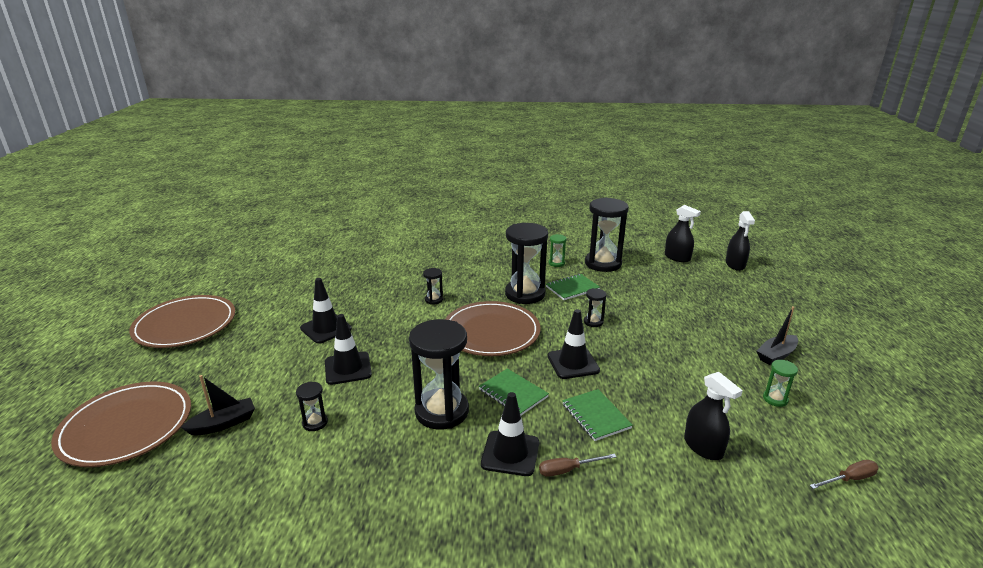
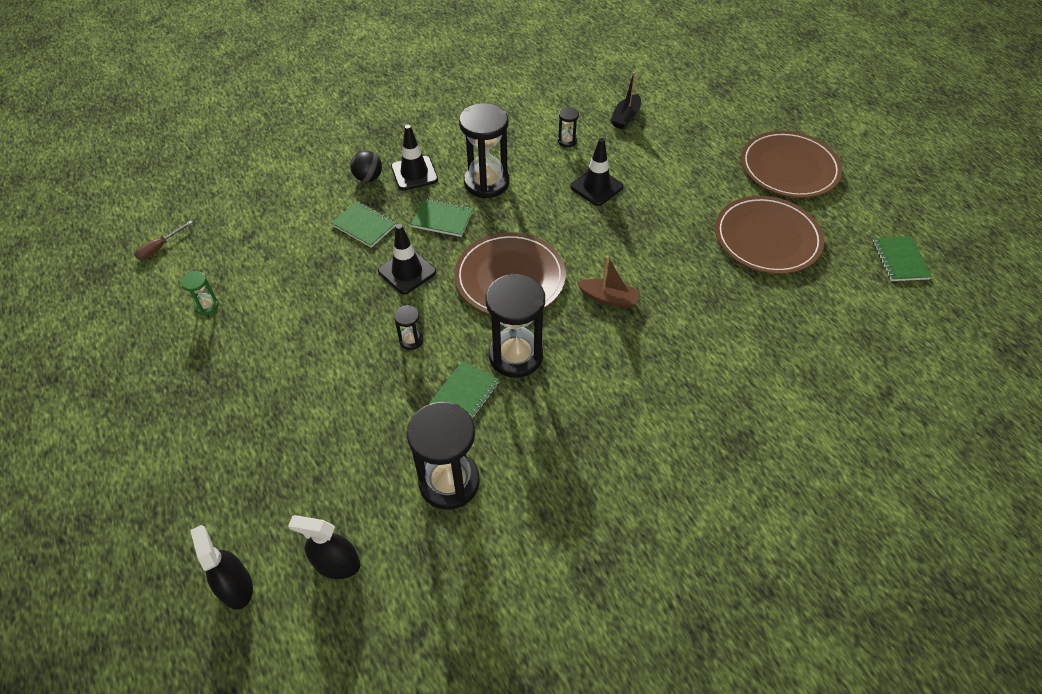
camera: 150 degrees right, 25 degrees up
(126, 426) = (682, 93): brown plate -> brown plate (767, 238)
(235, 261) = (900, 260): none -> green notebook
(326, 328) = (667, 215): black traffic cone -> none
(434, 300) = (608, 298): black hourglass -> brown boat
(556, 263) = (516, 449): green hourglass -> none
(568, 470) = (368, 178): brown screwdriver -> black ball
(703, 447) = (272, 232): black spray bottle -> none
(776, 355) = (196, 372): black boat -> none

